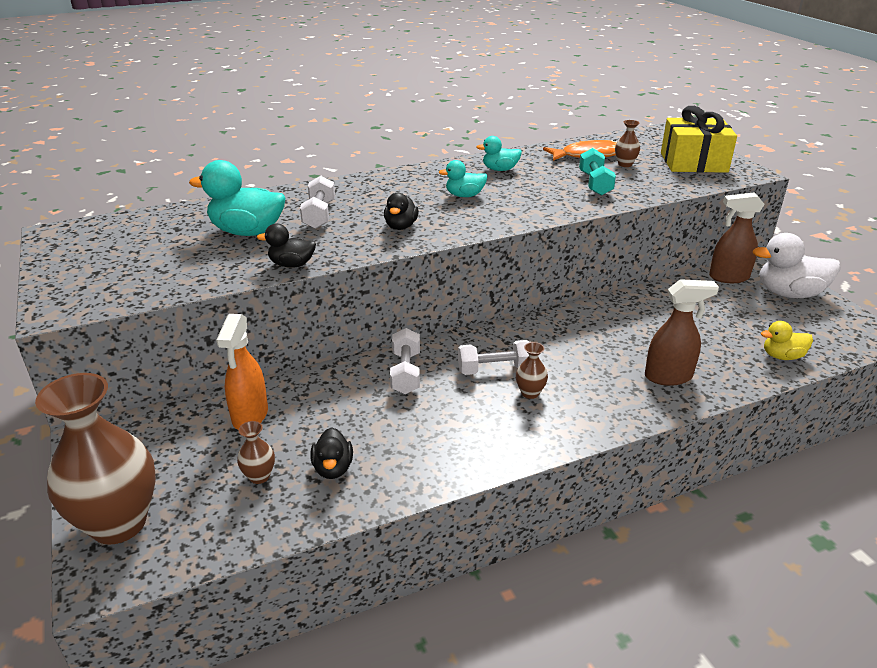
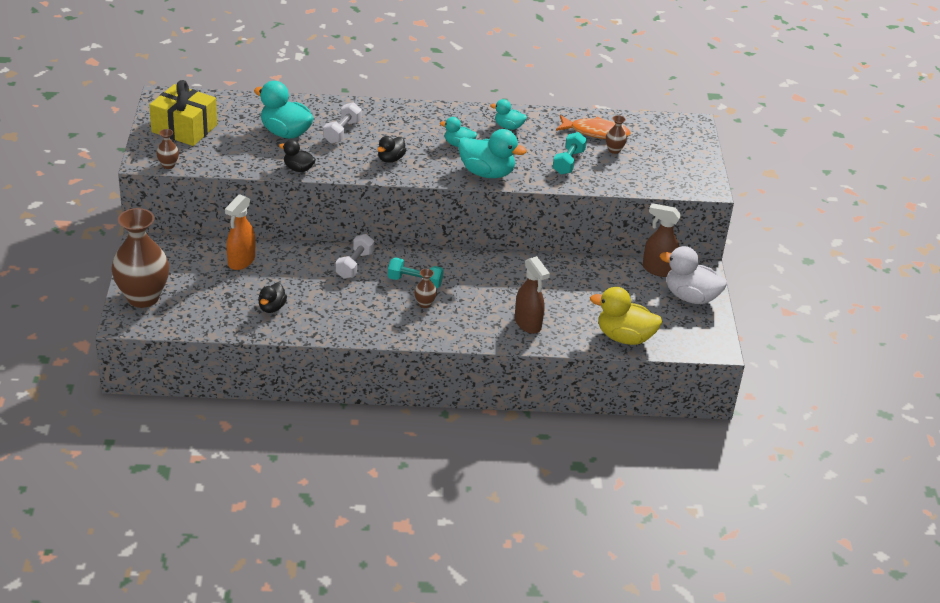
camera: 20 degrees right, 5 degrees up
(259, 476) = (228, 298): brown vase -> brown vase (168, 165)
(495, 370) = (415, 282): white dumbbell -> turquoise dumbbell
(523, 213) = (487, 173): none -> turquoise duck
(669, 376) = (528, 324): brown spray bottle -> brown spray bottle turned 45 degrees clockwise
(693, 162) = (673, 164): yellow gift -> yellow gift (184, 128)
(782, 356) = (624, 337): yellow duck -> yellow duck, size x1.78

